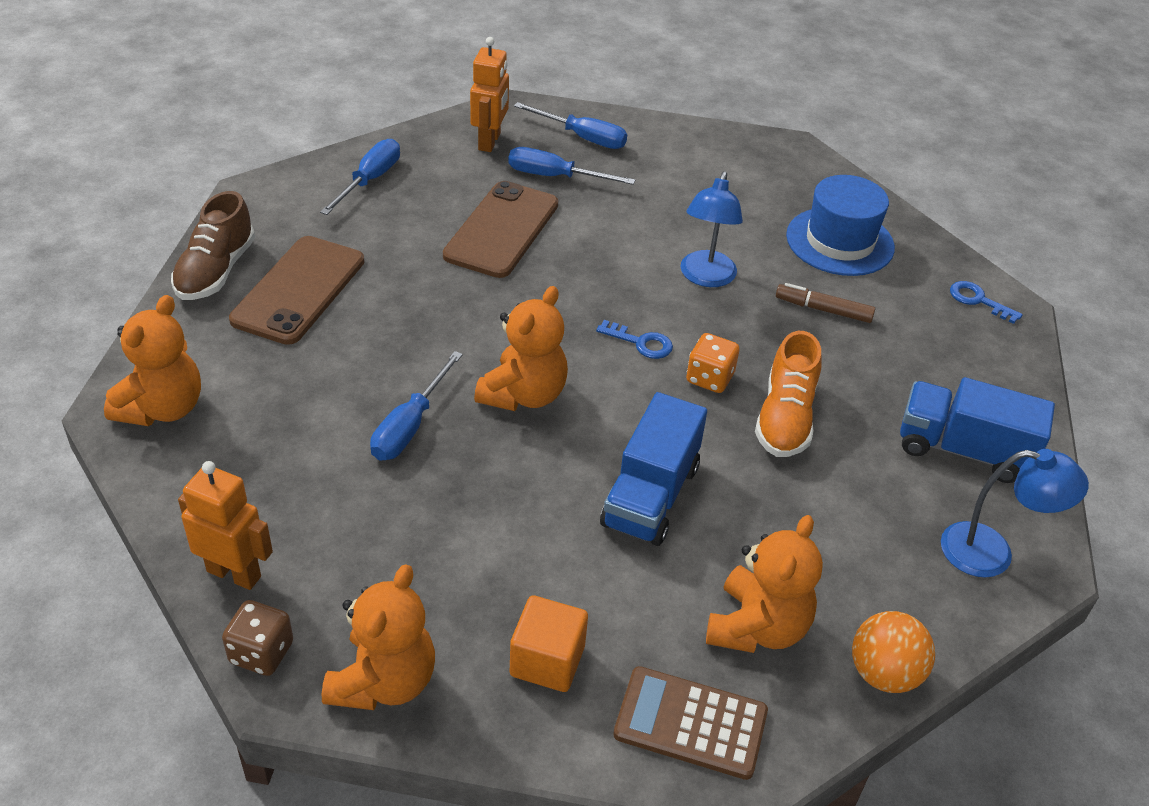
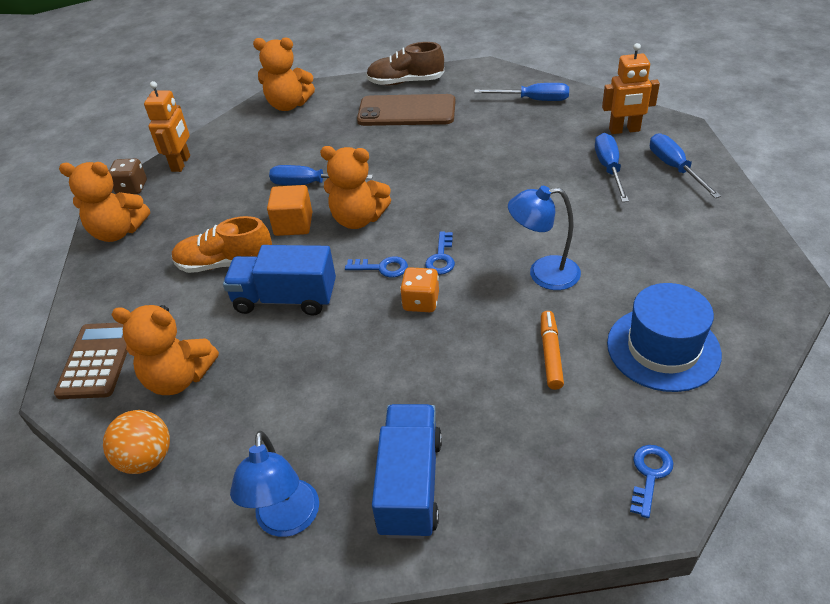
camera: 80 degrees right, 0 degrees up
(501, 230) = (524, 164): brown phone -> none
(547, 661) = (138, 287): orange cube -> orange cube (293, 224)
(582, 137) = (674, 168): blue screwdriver -> blue screwdriver turned 150 degrees clockwise
(634, 395) = (382, 268): none -> blue key
(785, 418) = (396, 354): orange shoe -> orange shoe (225, 263)
(823, 309) = (550, 354): brown marker -> orange marker

